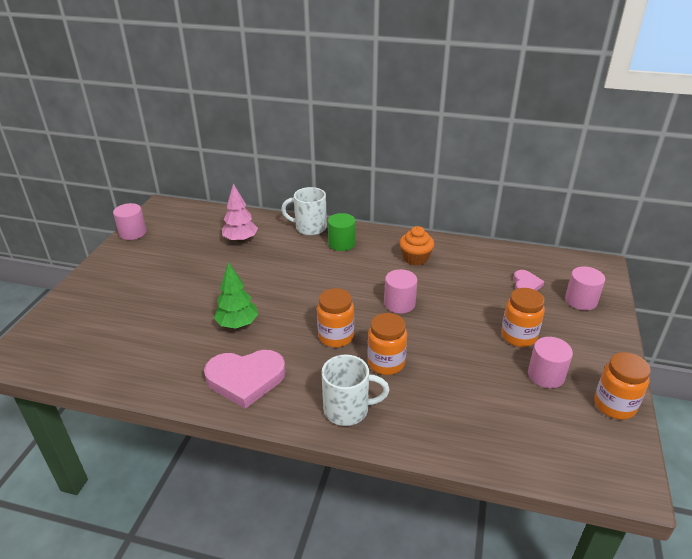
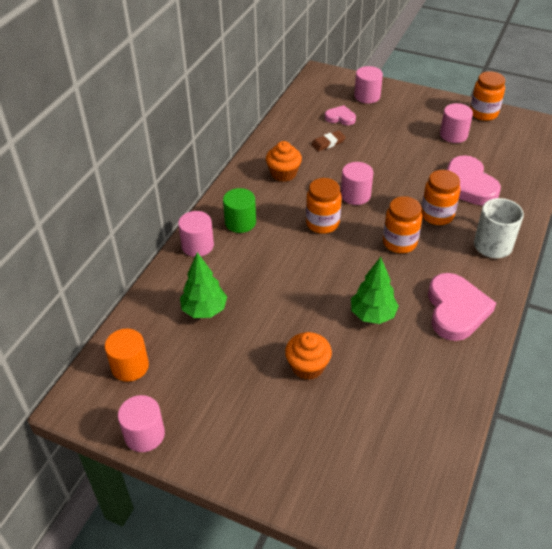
camera: 80 degrees left, 10 degrees up
(182, 293) = (307, 366): none -> orange cupcake
(189, 219) = (130, 366): none -> orange cylinder
(240, 240) = (204, 310): pink tree -> green tree
(309, 228) = (197, 245): white mug -> pink cylinder
(449, 388) = (468, 185): none -> pink heart
(476, 280) = (328, 143): none -> brown eraser
(518, 336) = (408, 137): orange jar -> orange jar (322, 223)

